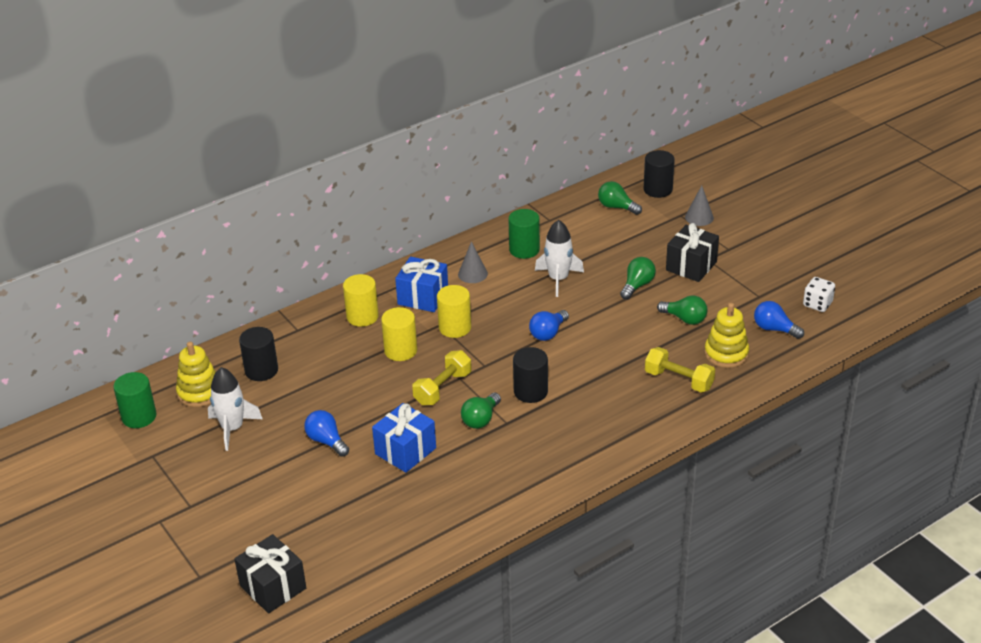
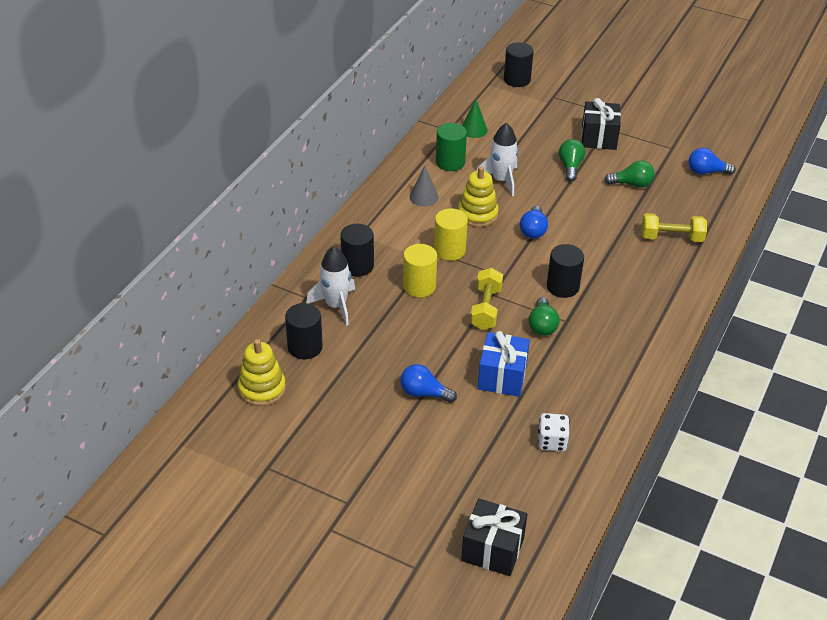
camera: 30 degrees left, 5 degrees up
(139, 417) = (220, 434): green cylinder -> none
(232, 428) = (324, 412): white rocket -> white rocket (336, 305)
(362, 316) = (357, 266): yellow cylinder -> black cylinder
(423, 297) = (397, 231): blue gift -> none
(573, 226) = (473, 129): none -> green cone
(616, 207) = (496, 103): green light bulb -> none
(699, 217) = (570, 94): grey cone -> none
(726, 354) = (688, 204): yellow stacking toy -> yellow stacking toy (477, 214)
(817, 304) = (720, 142): white dice -> white dice (552, 441)

